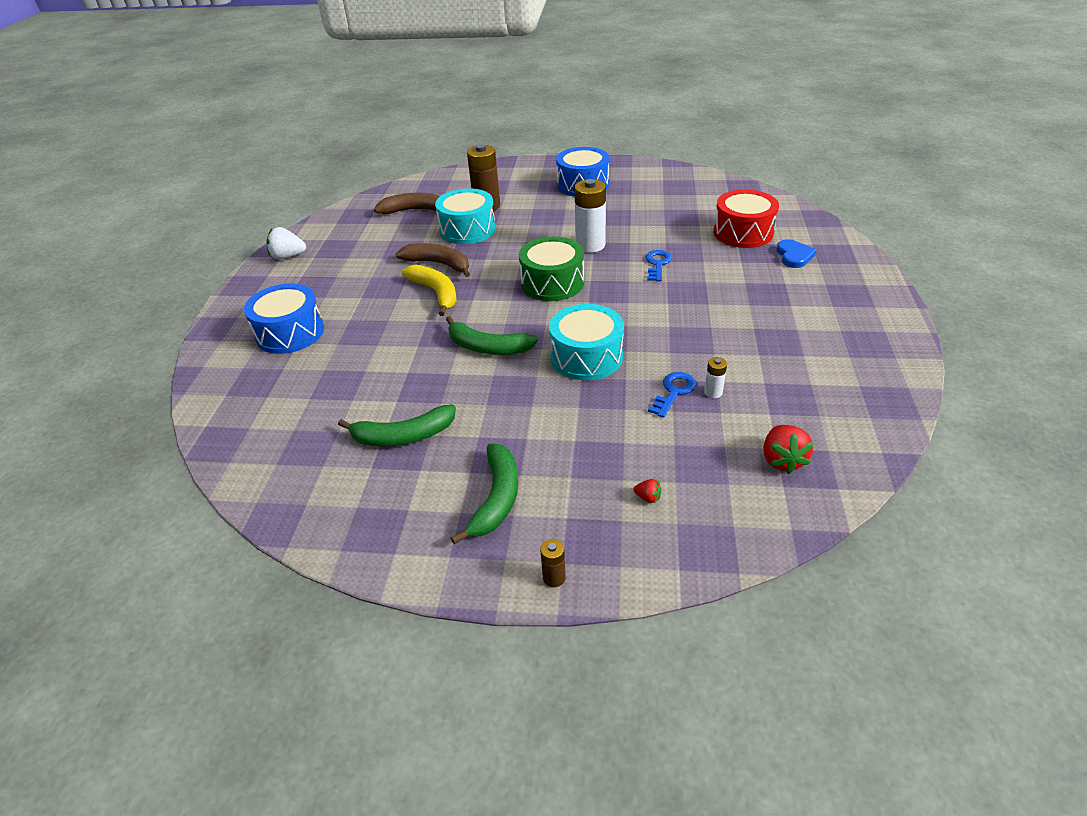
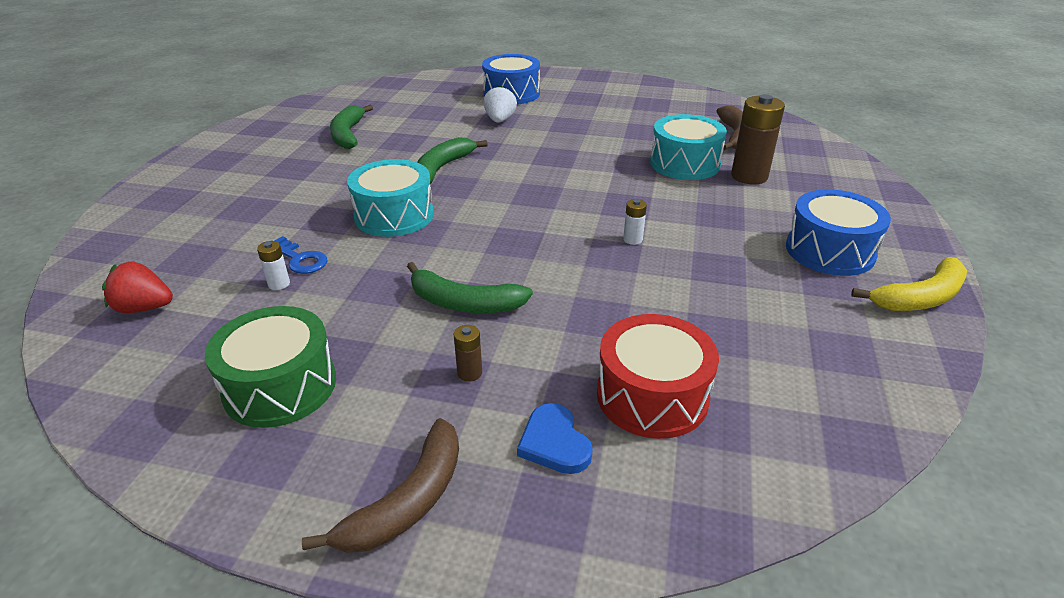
camera: 95 degrees right, 5 degrees down
(288, 256) = (639, 86): white strawberry -> white strawberry (500, 120)
(436, 293) = (550, 146): yellow banana -> yellow banana (919, 298)
(439, 264) = (607, 148): brown banana -> brown banana (407, 501)
(496, 498) = (248, 165): green banana -> green banana (464, 303)
(552, 283) = (546, 207): green drum -> green drum (280, 386)
(554, 578) = (154, 181): brown battery -> brown battery (469, 373)
(590, 245) = (632, 239): white battery -> white battery, size x0.46
(648, 497) = (182, 226): red strawberry -> none
(657, 264) = (568, 287): blue key -> none
(794, 256) = (554, 443): blue heart -> blue heart turned 60 degrees clockwise

